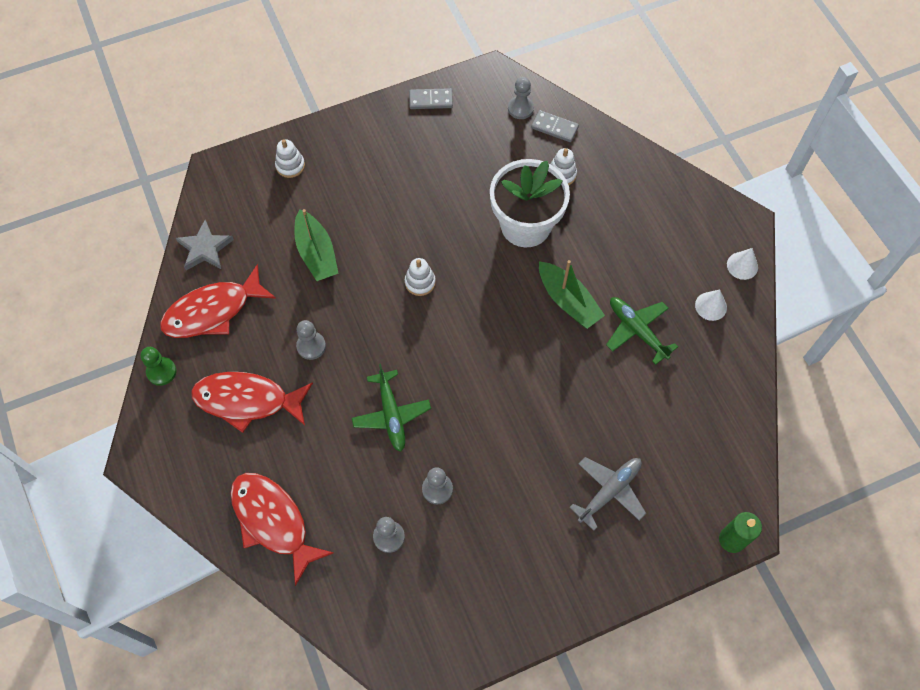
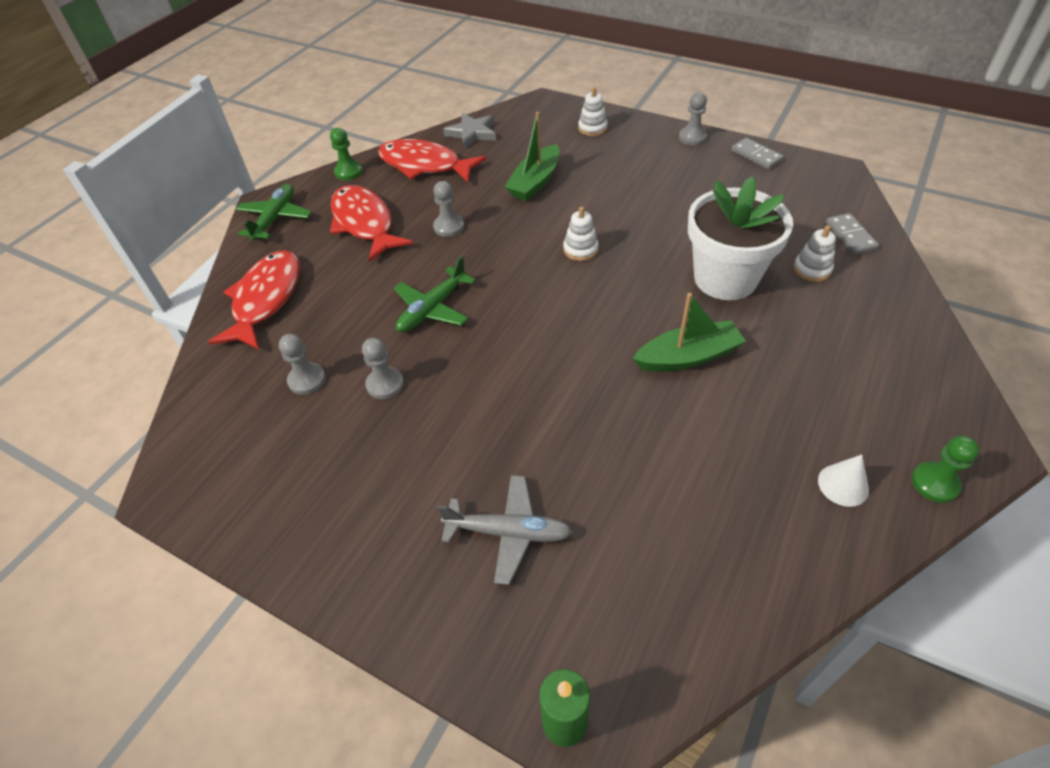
camera: 55 degrees right, 15 degrees down
(520, 108) = (833, 205): grey pawn -> grey pawn (692, 137)
(568, 301) = (688, 357): green boat -> green boat turned 120 degrees counterclockwise
(637, 331) = (726, 434): green plane -> green plane (275, 218)
(742, 265) = (935, 483): white cone -> green pawn

